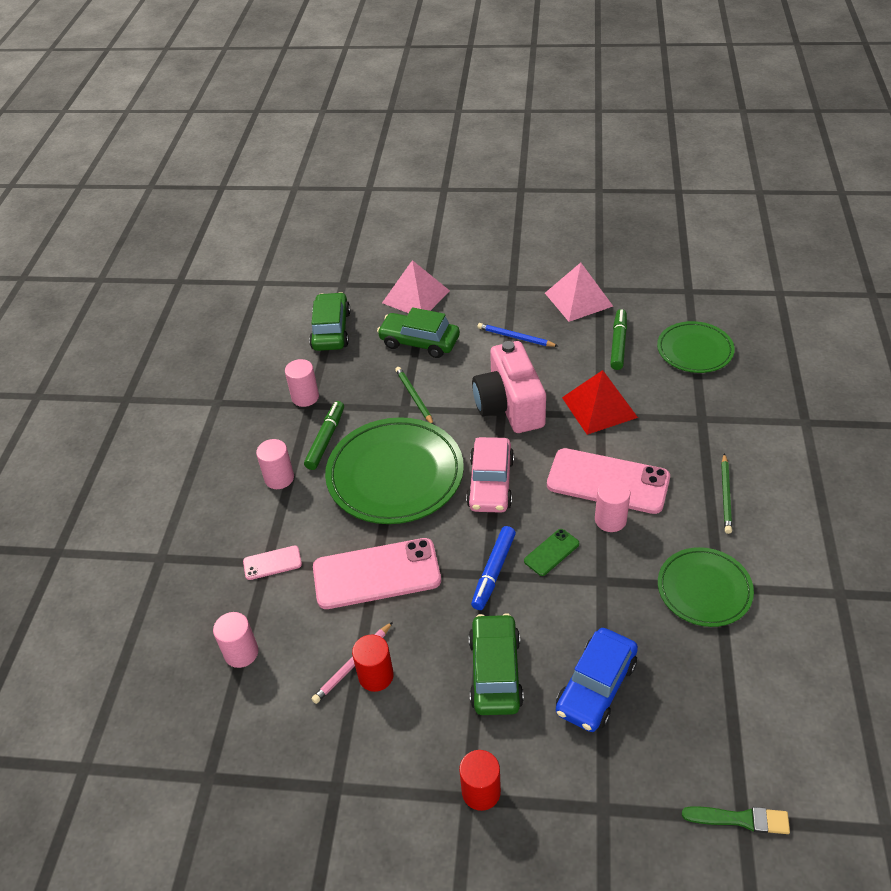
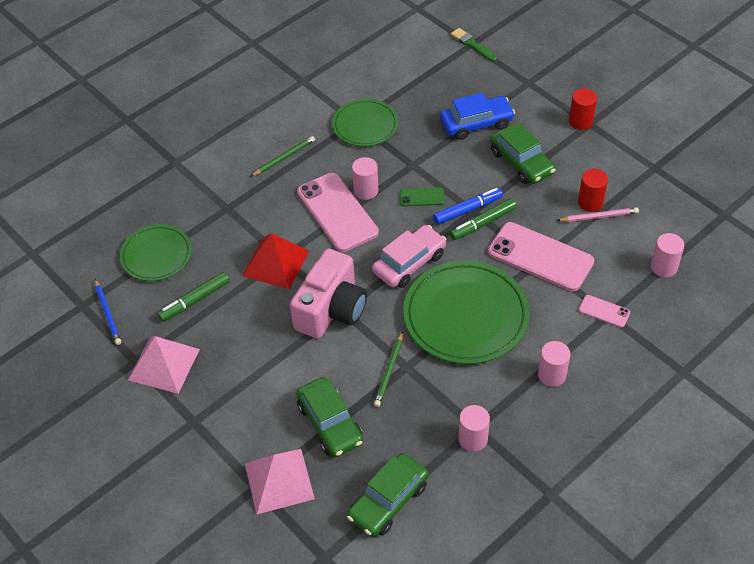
camera: 140 degrees left, 5 degrees up
(326, 439) = (490, 383): green marker -> green marker (483, 223)
(495, 672) = (521, 162): green car -> green car turned 75 degrees counterclockwise
(516, 337) = (254, 366): blue pencil -> blue pencil (107, 313)

